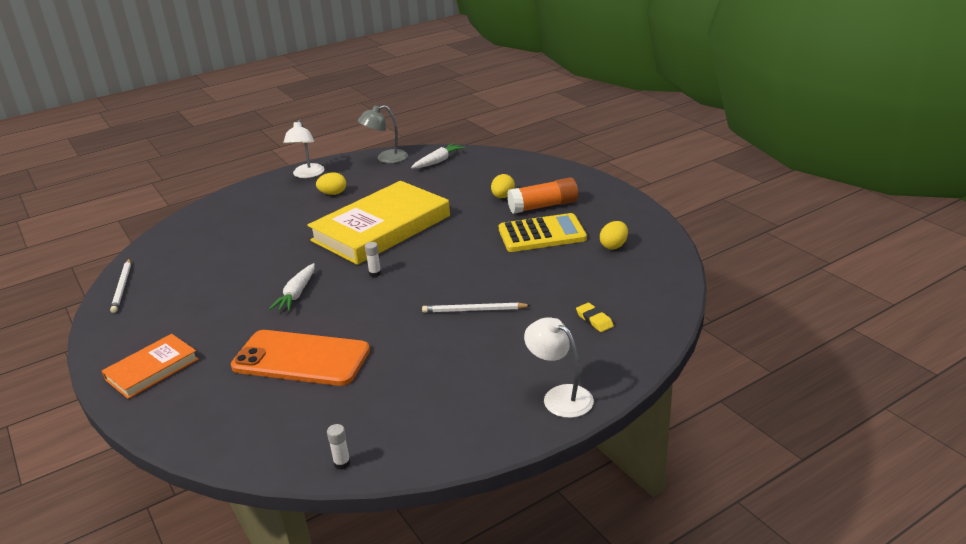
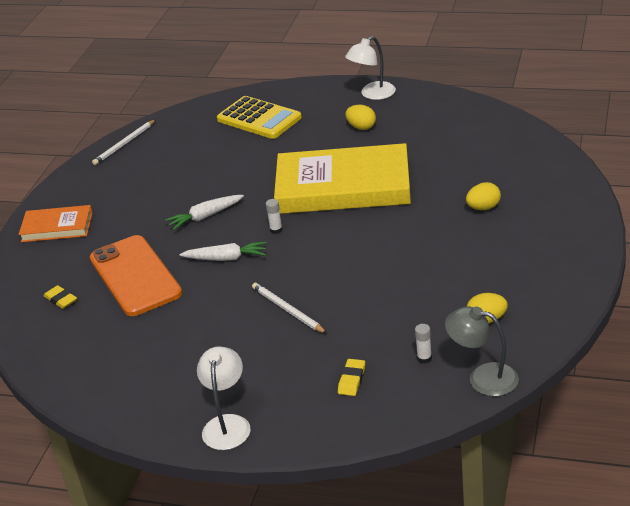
camera: 50 degrees right, 5 degrees up
(254, 412) = (61, 299): none -> yellow eraser
(342, 463) = (50, 373): white glue stick -> white glue stick (424, 358)
(386, 158) = (456, 107): grey lamp -> grey lamp (483, 377)
(438, 161) = (493, 134): white carrot -> white carrot (226, 258)
(542, 234) = (449, 269): yellow calculator -> yellow calculator (259, 119)
(543, 206) = (499, 239): orange glue stick -> none

